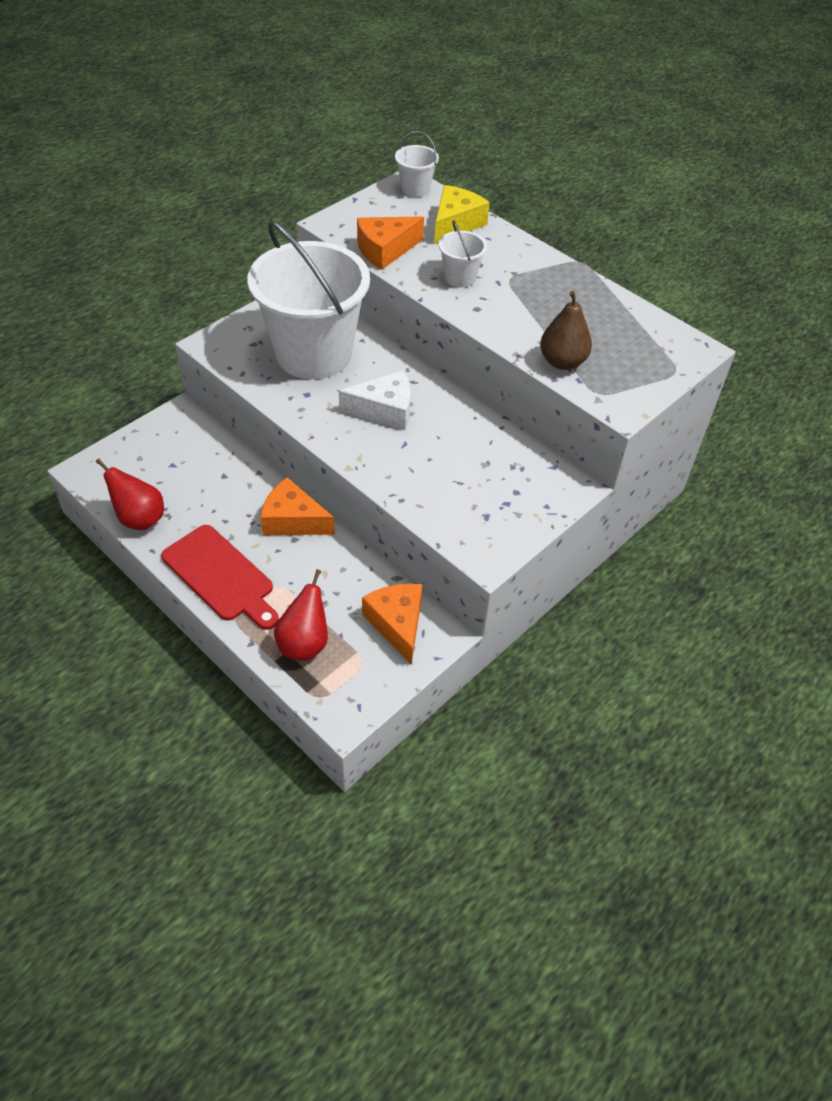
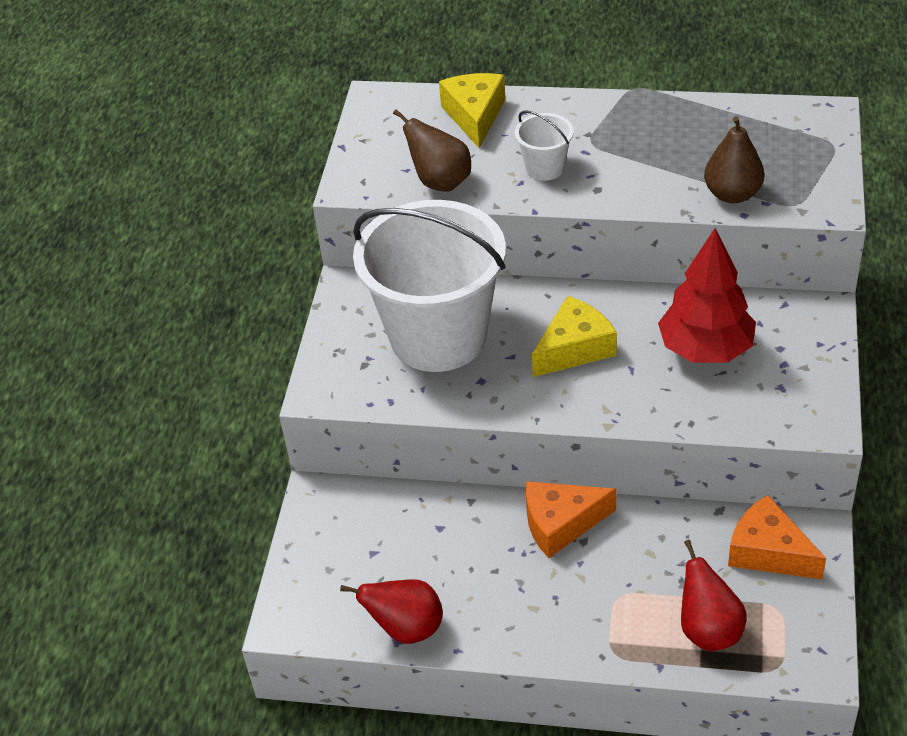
camera: 30 degrees left, 5 degrees down
(221, 576) = (556, 626): red cutting board -> none
(384, 410) = (574, 348): white cheese -> yellow cheese
(385, 250) = (440, 182): orange cheese -> brown pear
(415, 189) = (390, 101): white bucket -> none
(466, 462) = (705, 349): none -> red tree

